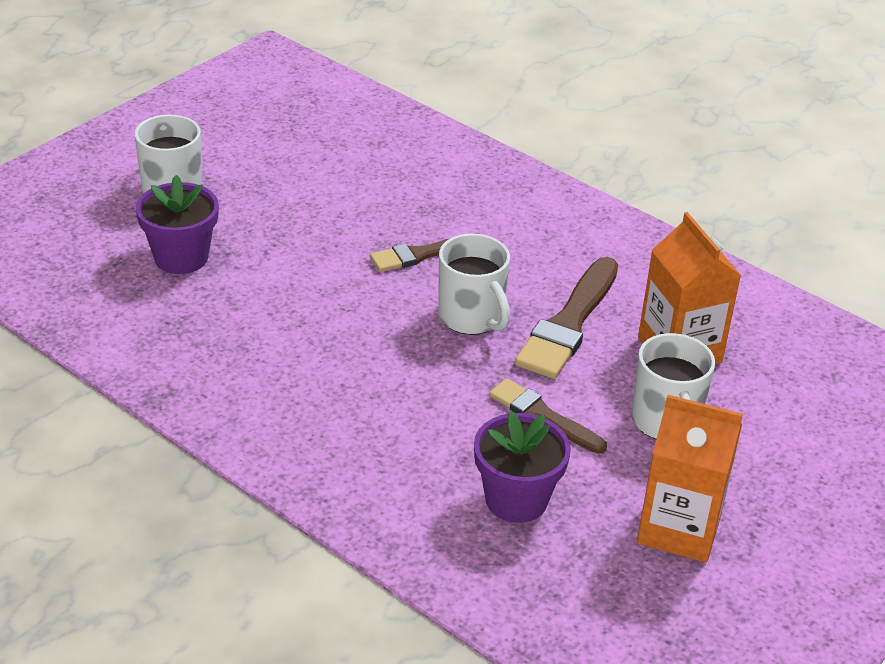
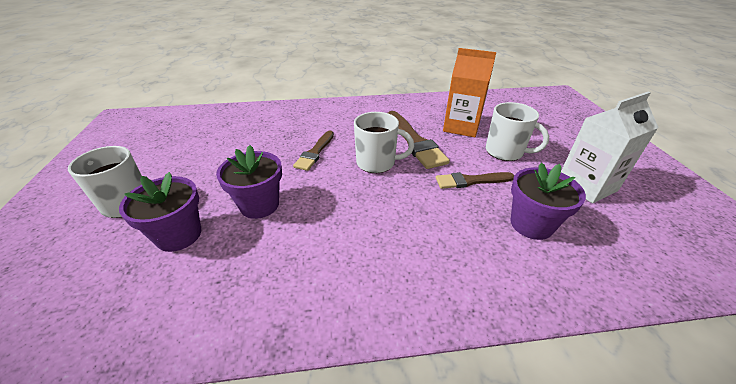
camera: 45 degrees left, 0 degrees up
(281, 277) = (259, 205): none -> purple flower pot
(679, 528) = (586, 186): orange carton -> white carton

